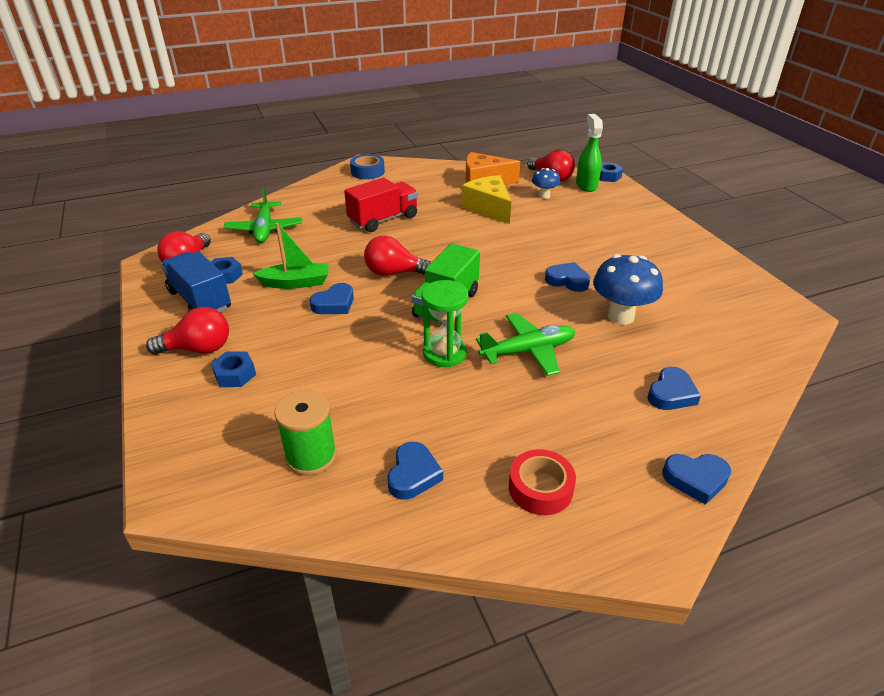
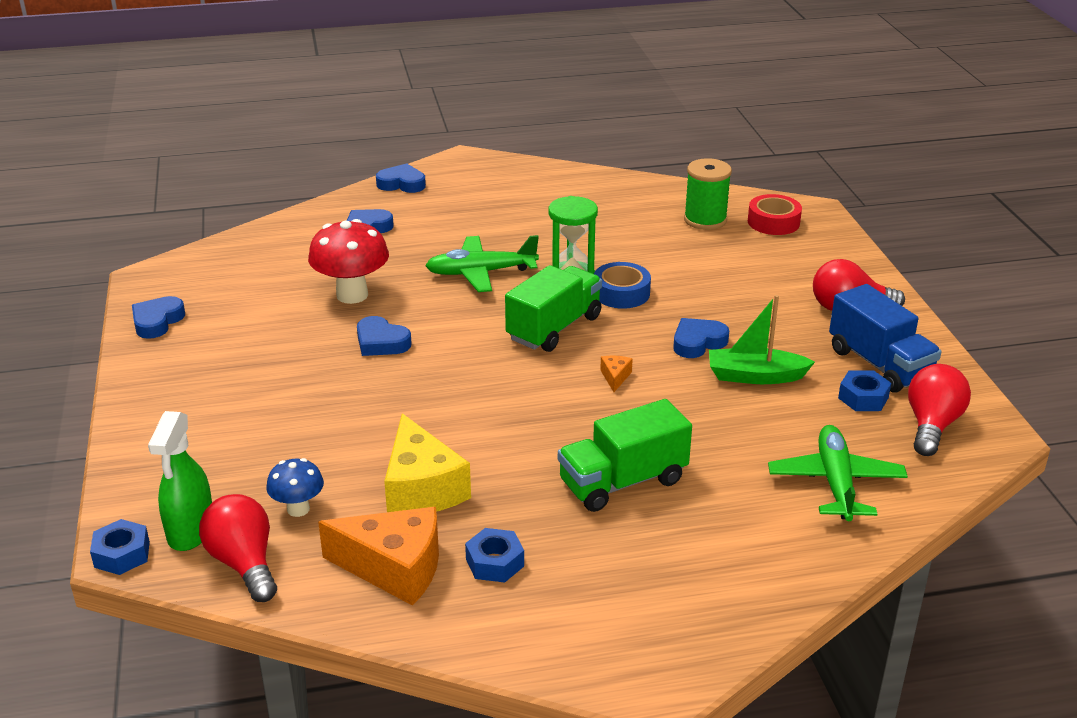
camera: 170 degrees left, 5 degrees down
(235, 374) = (795, 281): blue nut -> blue nut (494, 562)
(367, 172) = (648, 640): blue tape -> blue tape (621, 293)
(383, 219) = (623, 482): red truck -> green truck
(394, 273) = (615, 377): red light bulb -> orange cheese
(413, 475) = (620, 204): blue heart -> blue heart (157, 321)
(540, 488) = (523, 189): red tape -> red tape (773, 222)
(620, 316) = (352, 295): blue mushroom -> red mushroom

